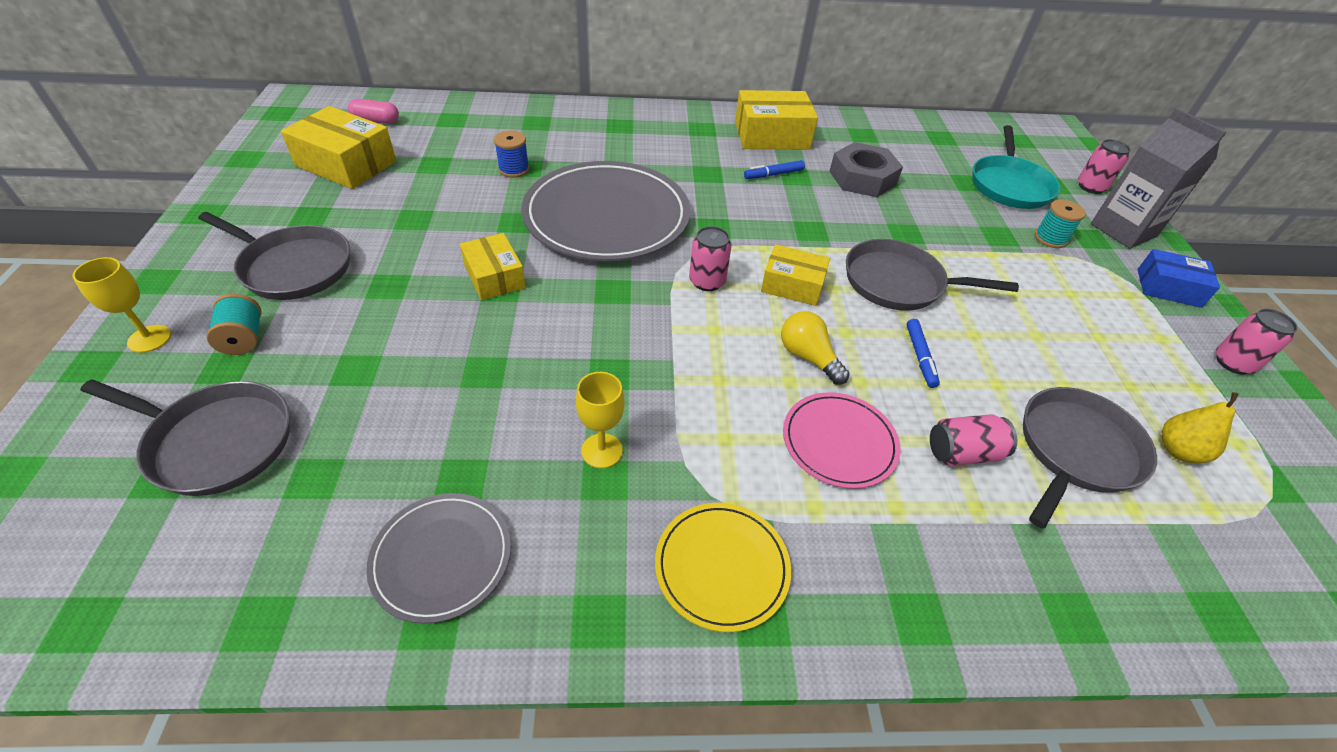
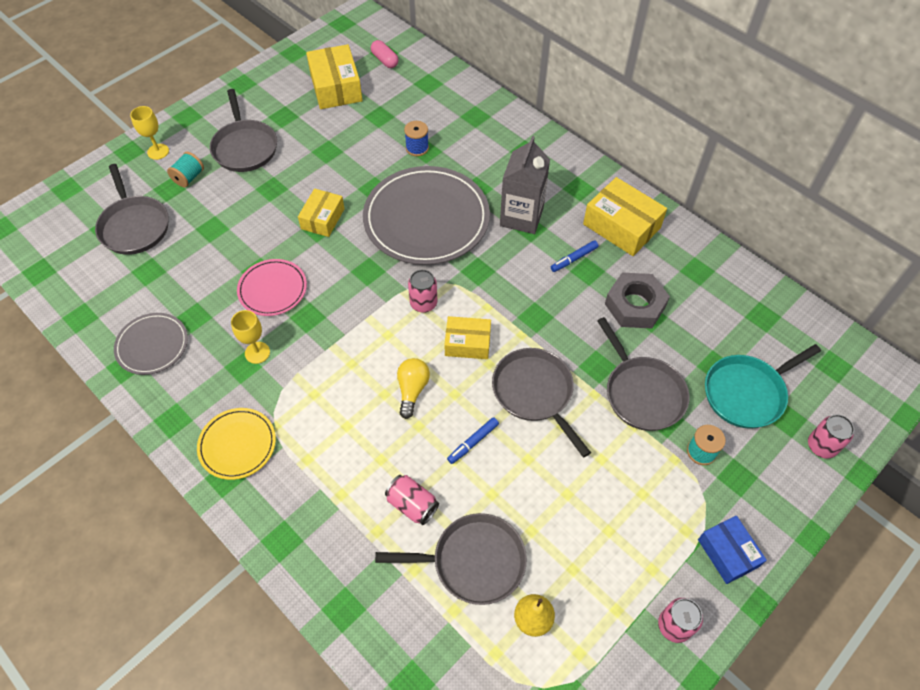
camera: 50 degrees right, 10 degrees up
(773, 174) = (574, 259): blue marker -> blue marker turned 60 degrees counterclockwise
(792, 285) = (467, 343): yellow box -> yellow box turned 60 degrees counterclockwise
(839, 442) = (361, 443): pink plate -> pink plate (272, 289)
(960, 229) = (642, 393): none -> grey pan
(1123, 230) = (778, 494): grey carton -> grey carton (521, 217)

